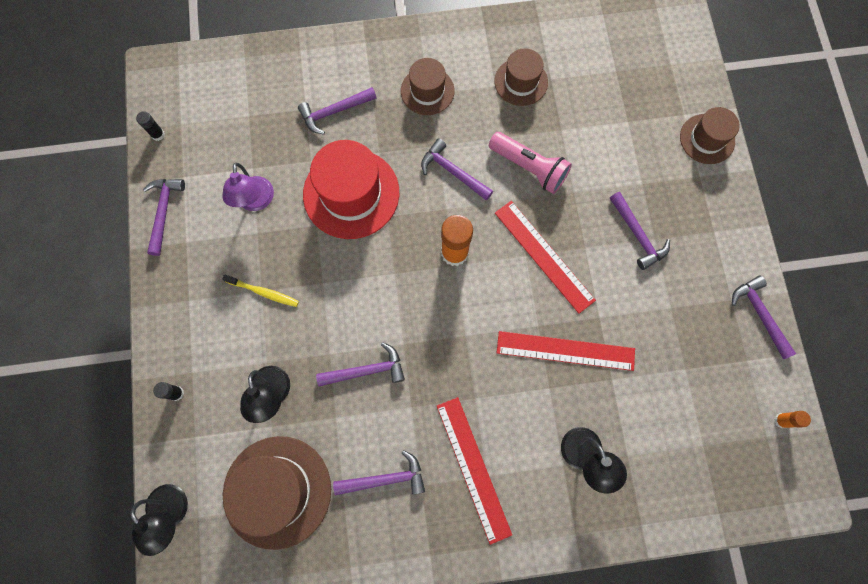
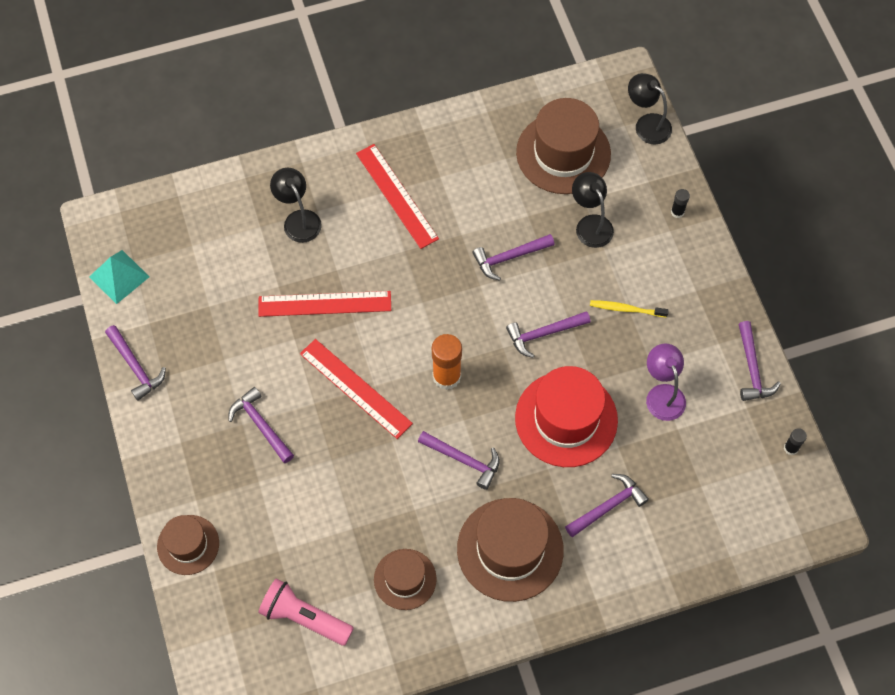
camera: 170 degrees right, 10 degrees down
(385, 479) = (472, 176): purple hammer -> purple hammer (544, 334)
(427, 91) = (510, 549): brown hat -> brown hat, size x1.71
(529, 168) = (382, 478): pink flashlight -> pink flashlight (304, 617)
(781, 420) = (119, 276): orange glue stick -> turquoise pyramid

